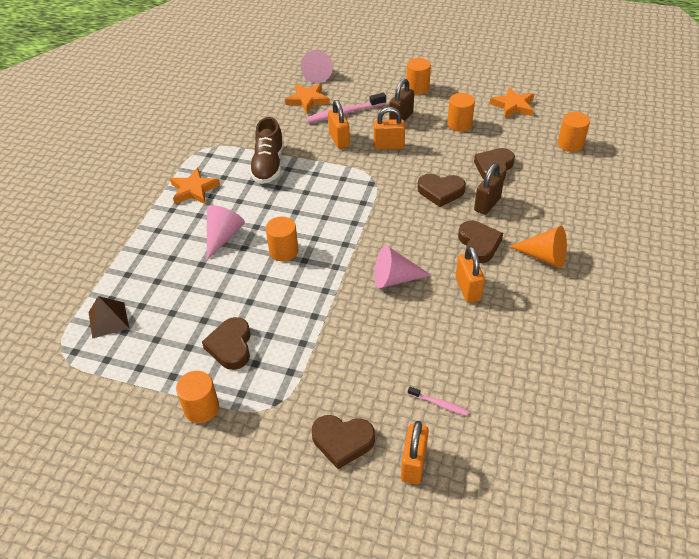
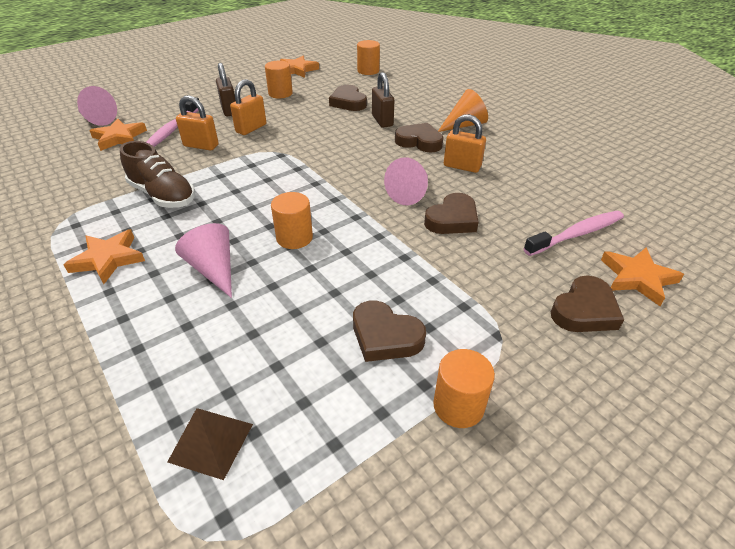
camera: 55 degrees left, 5 degrees down
(413, 464) = (637, 278): orange padlock -> orange star
(417, 88) = (209, 90): orange cylinder -> none
(439, 404) = (576, 234): pink toothbrush -> pink toothbrush, size x1.93
(440, 192) = (340, 131): brown heart -> brown heart (452, 219)

